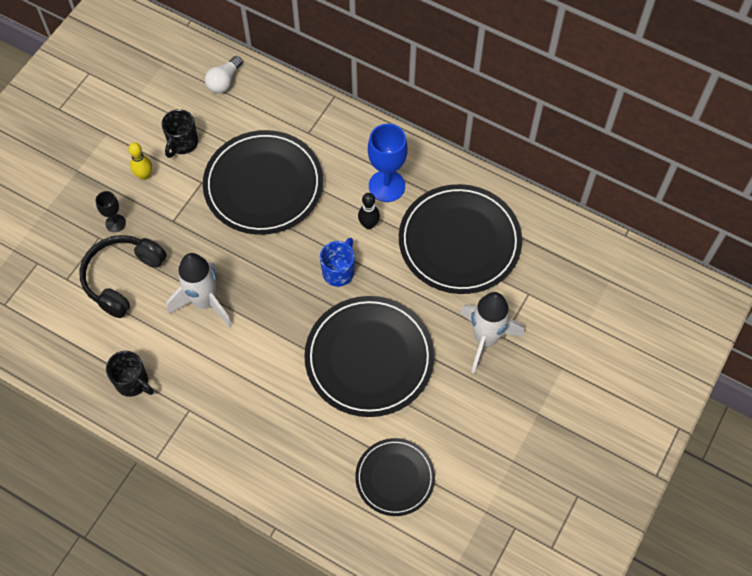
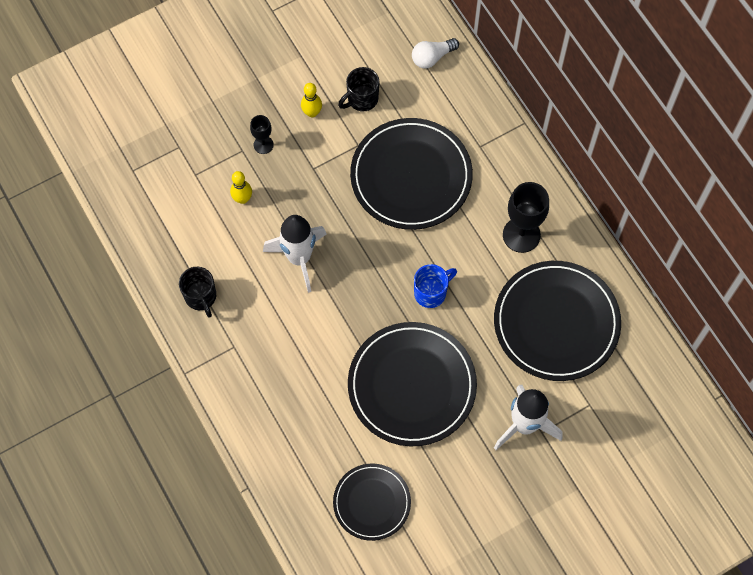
camera: 30 degrees right, 5 degrees up
(123, 278) = (242, 199): black headphones -> yellow bowling pin
(369, 224) = (483, 262): black bowling pin -> none
(386, 186) = (521, 235): blue goblet -> black goblet

